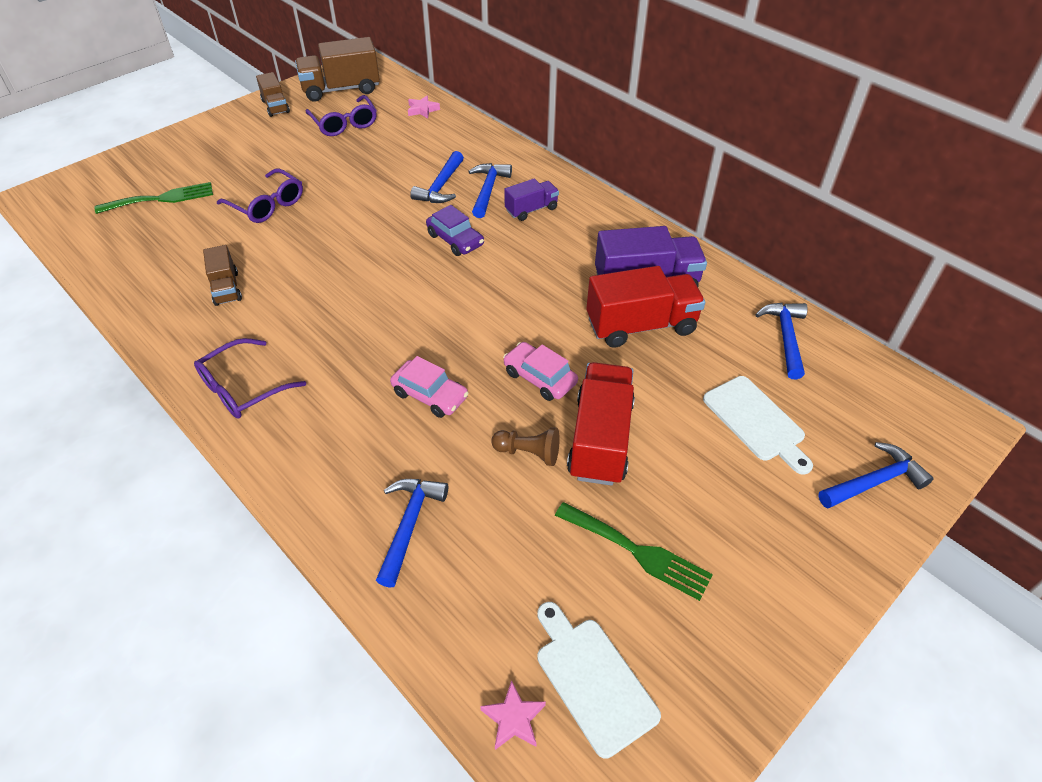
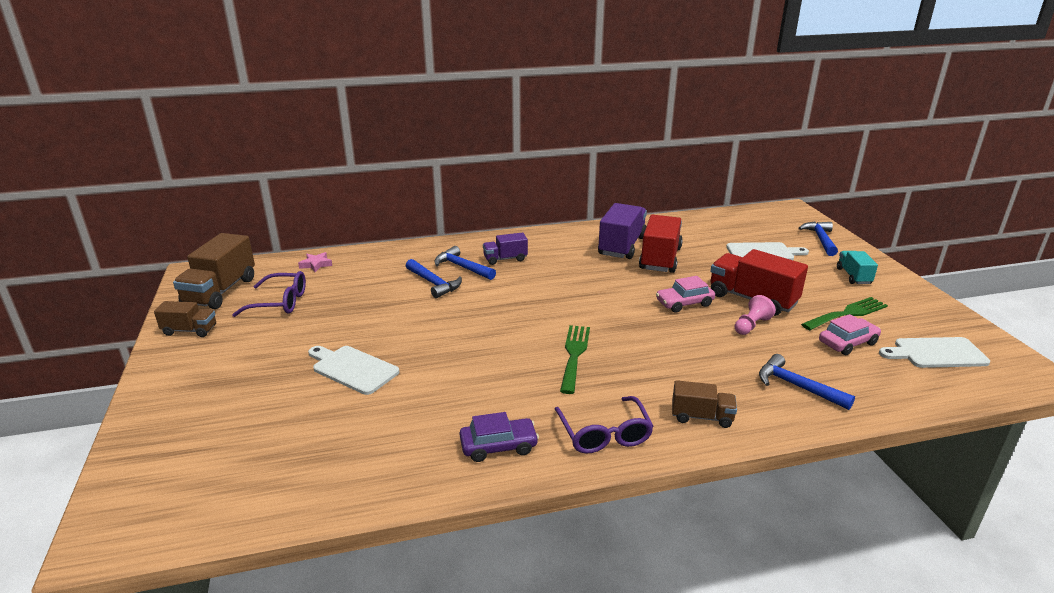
camera: 60 degrees left, 20 degrees down
(161, 199) = (254, 433): green fork -> green fork (574, 355)
(226, 288) = (456, 417): brown truck -> brown truck (701, 417)
(267, 205) = (353, 369): purple glasses -> white cutting board
(430, 395) = (673, 347): pink car -> pink car (847, 343)
(455, 240) = (508, 294): purple car -> purple car (498, 446)
(513, 719) = (961, 386): pink star -> none
(528, 453) = (751, 325): brown pawn -> pink pawn
(531, 209) = (505, 259): purple truck -> purple truck turned 105 degrees counterclockwise
(772, 544) = (853, 276): none -> turquoise truck
(785, 337) = (702, 225): blue hammer -> none

